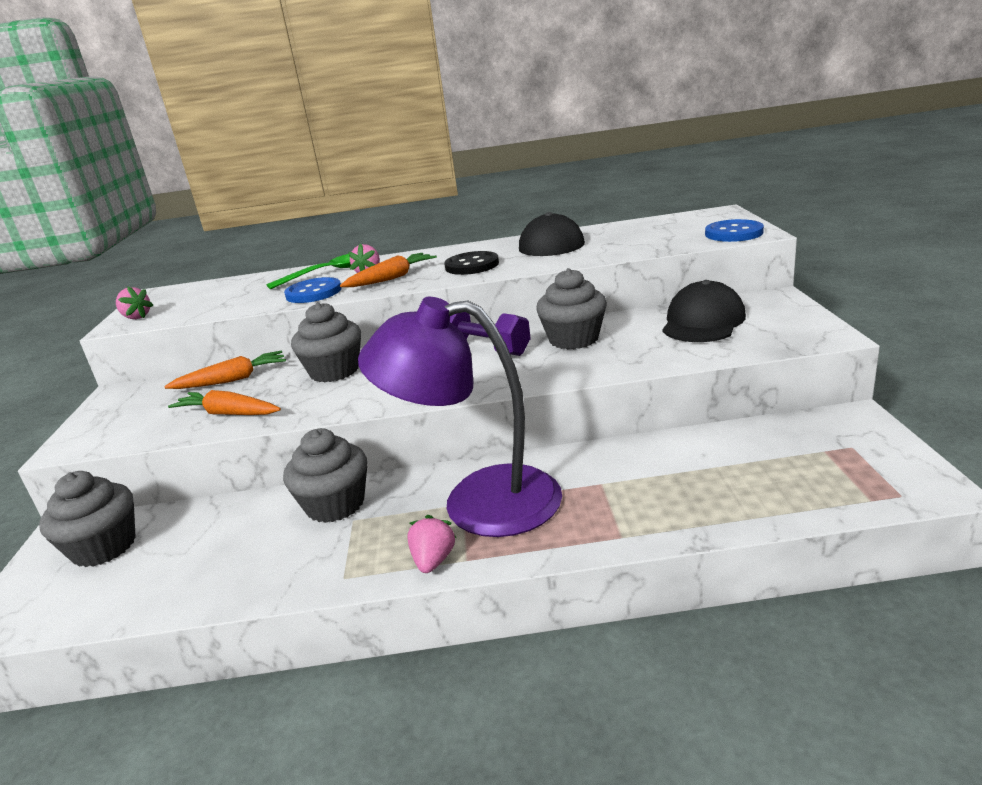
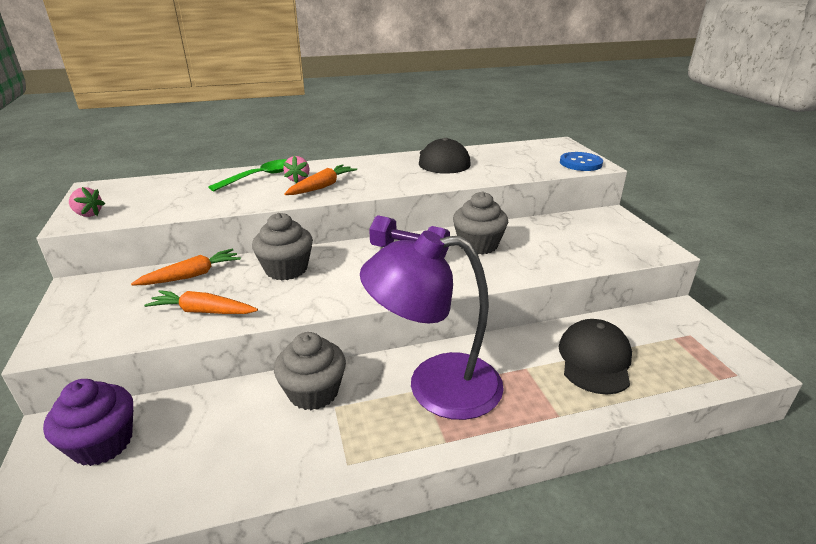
camera: 15 degrees left, 5 degrees up
(104, 547) = (102, 443): grey cupcake -> purple cupcake
(313, 293) = (256, 197): blue button -> none
(433, 560) = (419, 444): pink strawberry -> none
(472, 265) = (387, 178): black button -> none
(703, 321) = (569, 233): black cap -> black cap (594, 360)

